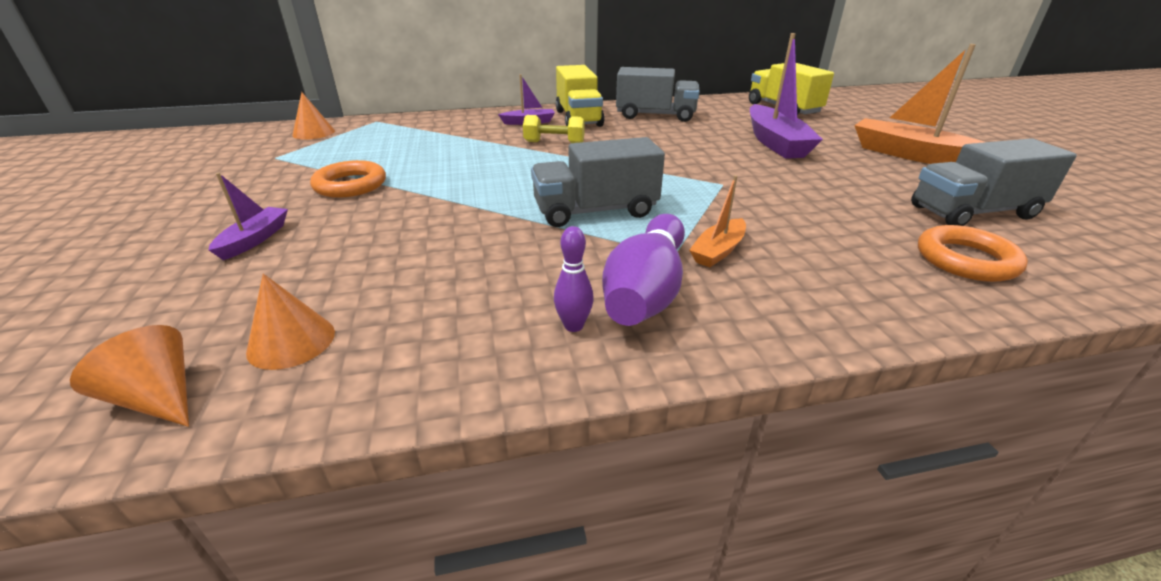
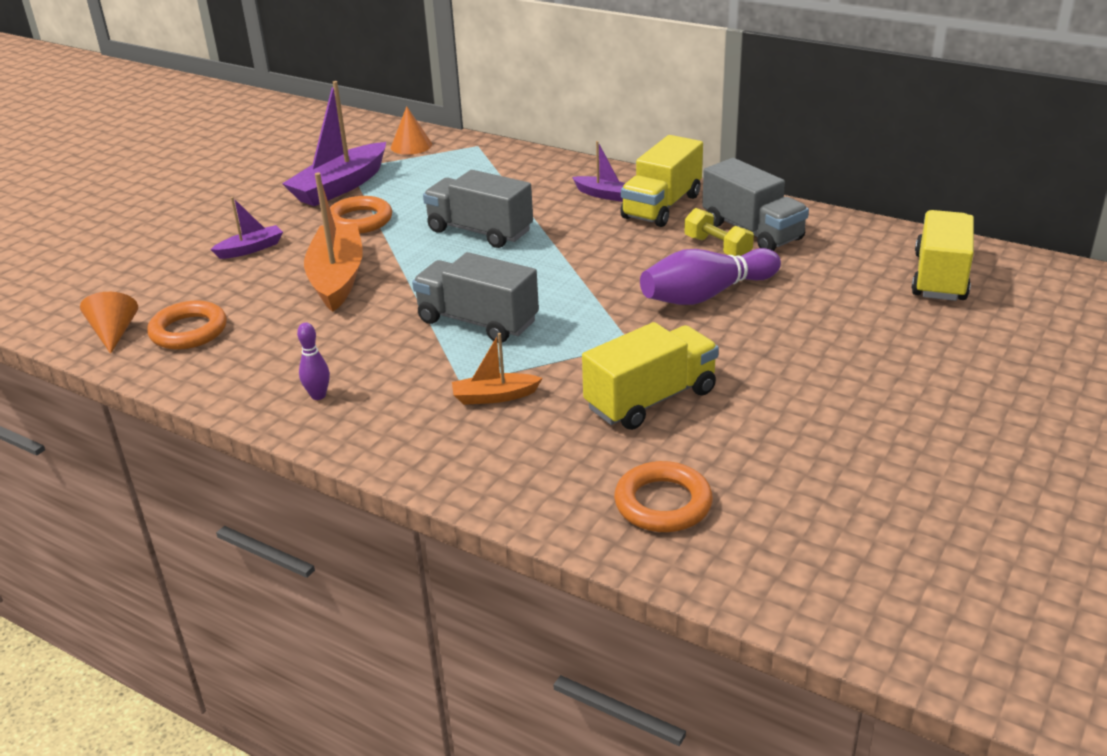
camera: 45 degrees right, 0 degrees up
(291, 341) = (189, 331): orange cone -> orange ring
(554, 143) = (578, 232): yellow dumbbell -> yellow dumbbell (717, 247)
(646, 290) = (394, 397): purple bowling pin -> purple bowling pin (706, 295)
(775, 143) = (799, 321): purple boat -> purple boat (340, 186)
(808, 207) = (650, 399): none -> yellow truck
(912, 155) = (921, 403): orange boat -> orange boat (337, 277)
(973, 212) = (794, 481): grey truck -> grey truck (480, 231)

